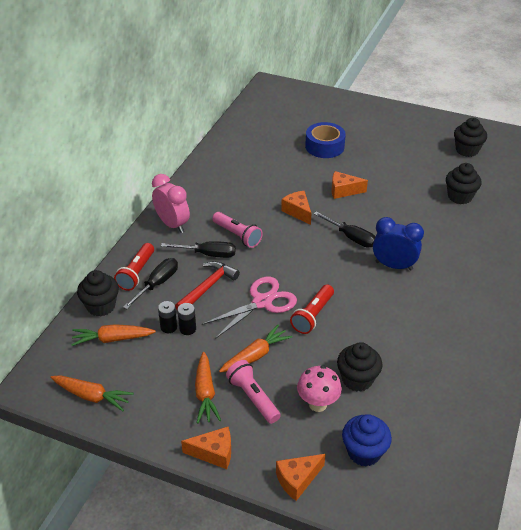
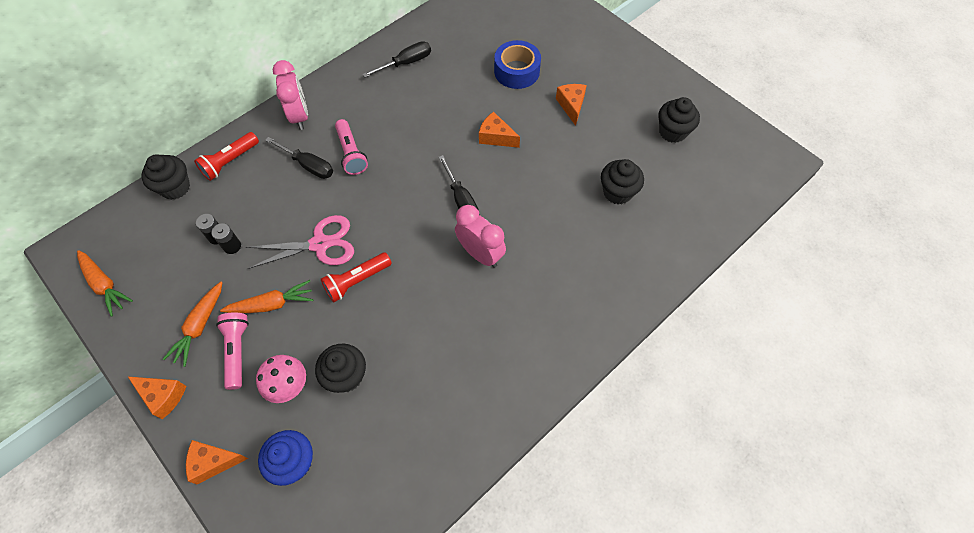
camera: 25 degrees right, 20 degrees up
(112, 339) = (161, 229): orange carrot -> none
(157, 283) = (240, 182): black screwdriver -> black screwdriver (406, 63)
(208, 287) = (282, 205): red hammer -> none
(298, 212) = (430, 146): orange cheese -> orange cheese (571, 106)
(394, 266) = (480, 254): blue clock -> pink clock

